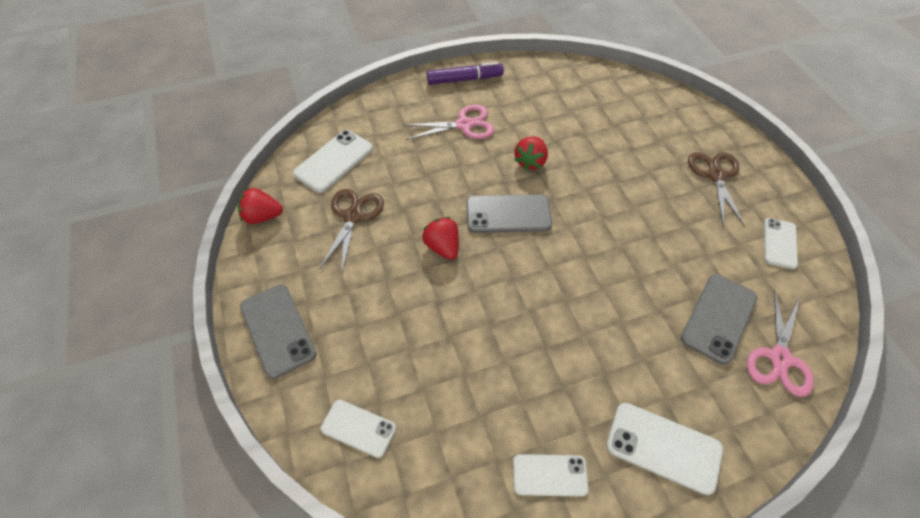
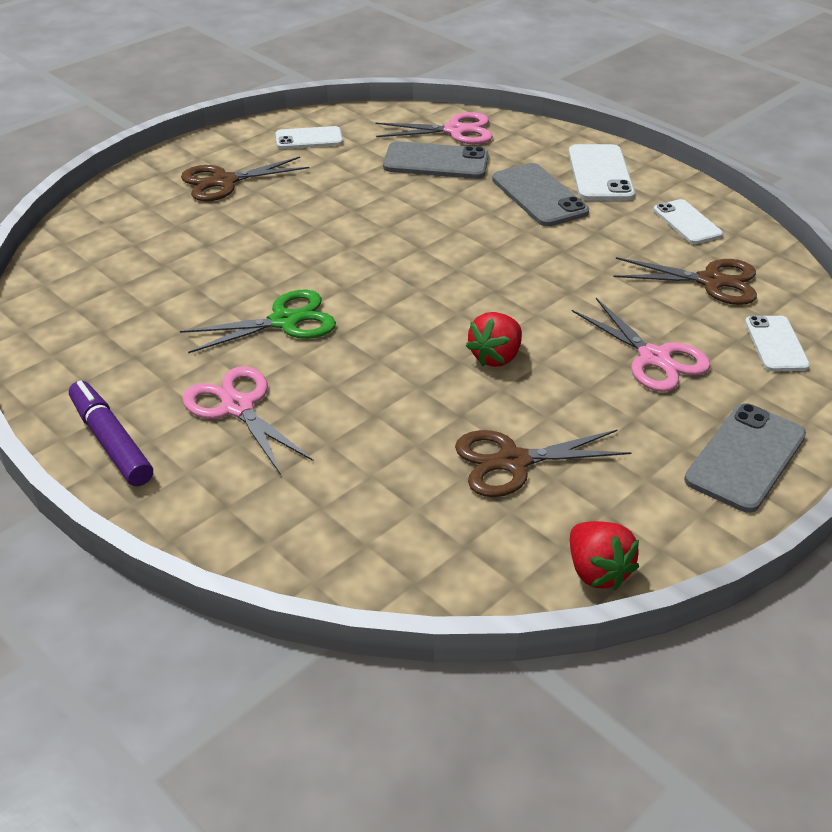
camera: 115 degrees left, 15 degrees down
(334, 161) = (417, 534): white phone -> none
(391, 335) = (654, 358): none -> pink scissors
(455, 434) = (711, 281): none -> brown scissors
(508, 214) = (398, 317): grey phone -> grey phone (539, 196)
(530, 162) = (284, 321): red strawberry -> green scissors

